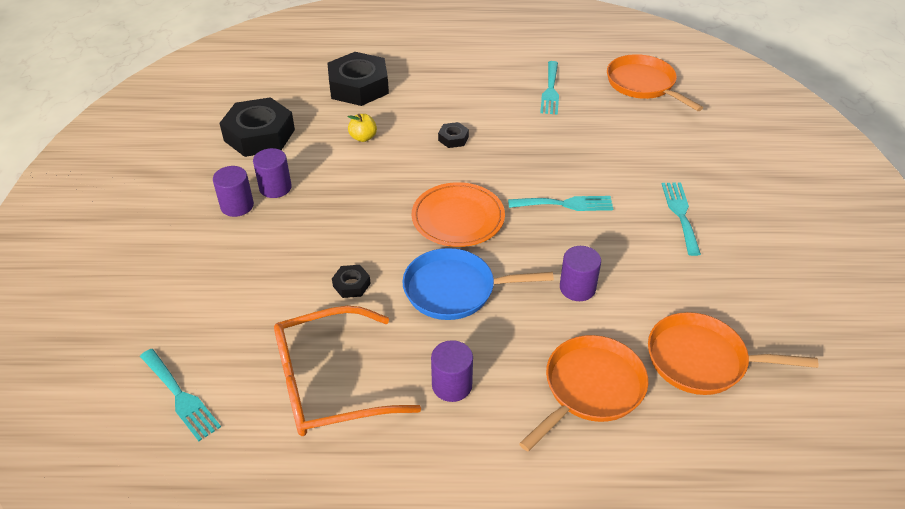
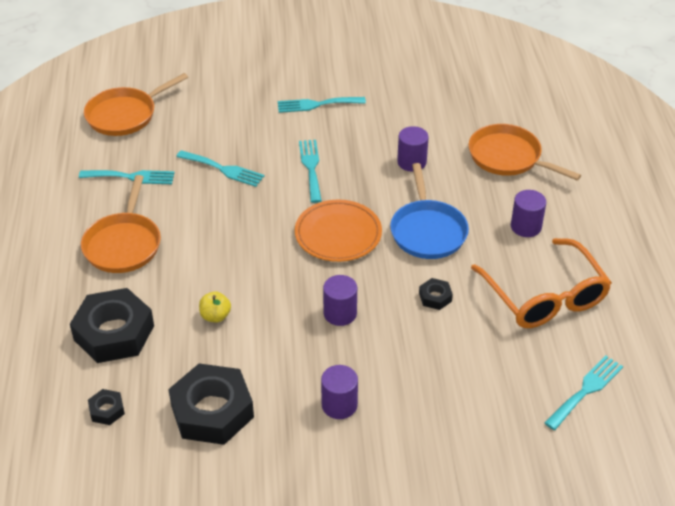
camera: 95 degrees left, 0 degrees up
(275, 188) = (306, 377): purple cylinder -> purple cylinder (340, 313)
(453, 138) = (216, 245): black nut -> black nut (107, 410)
(562, 144) = (223, 169): none -> turquoise fork
(702, 360) = (469, 105): orange pan -> orange pan (123, 244)

